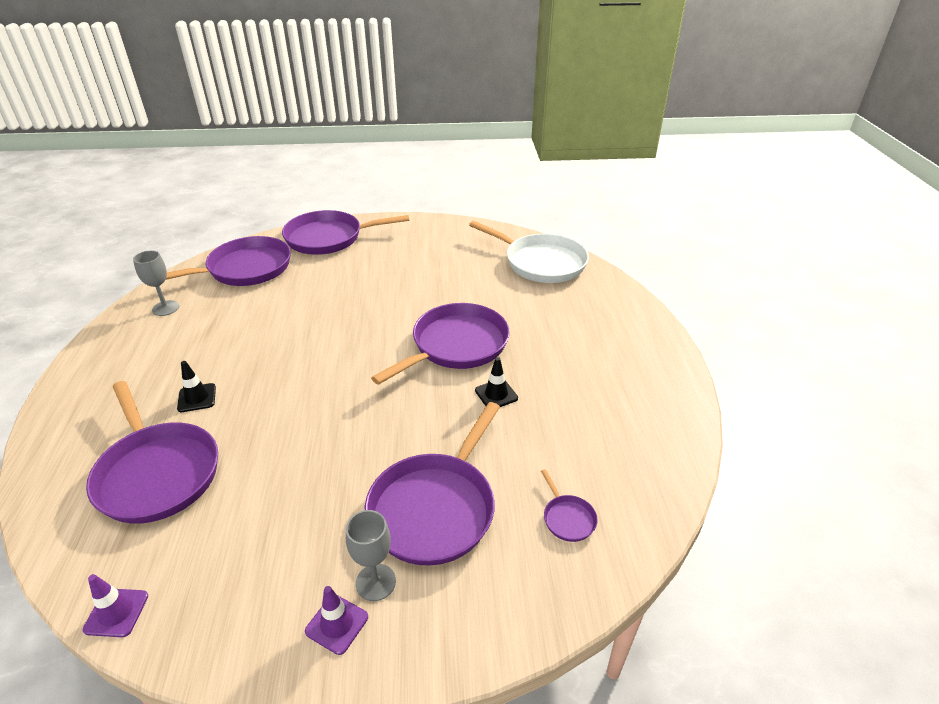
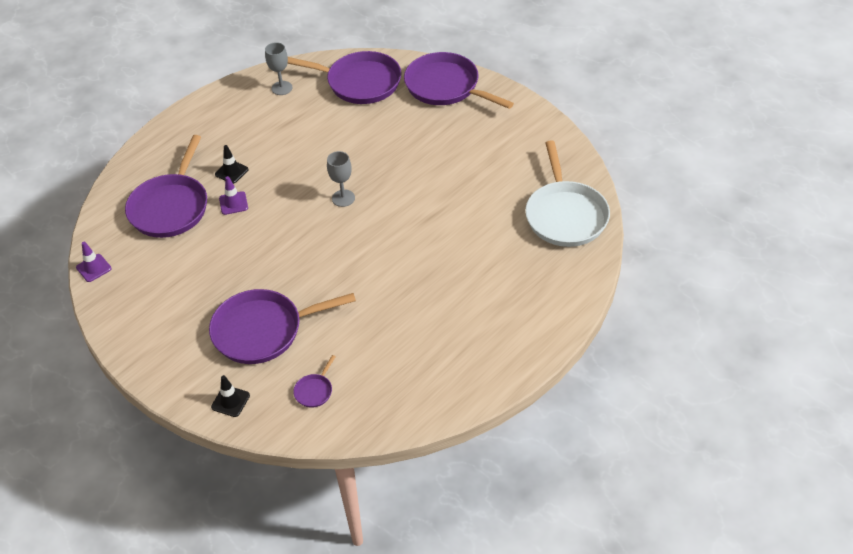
camera: 50 degrees right, 10 degrees up
(337, 624) = (160, 346): purple traffic cone -> purple traffic cone (233, 203)
(375, 582) = (195, 342): grey goblet -> grey goblet (343, 198)
(456, 345) = (407, 241): purple pan -> none
(496, 394) = (382, 293): black traffic cone -> black traffic cone (230, 401)

